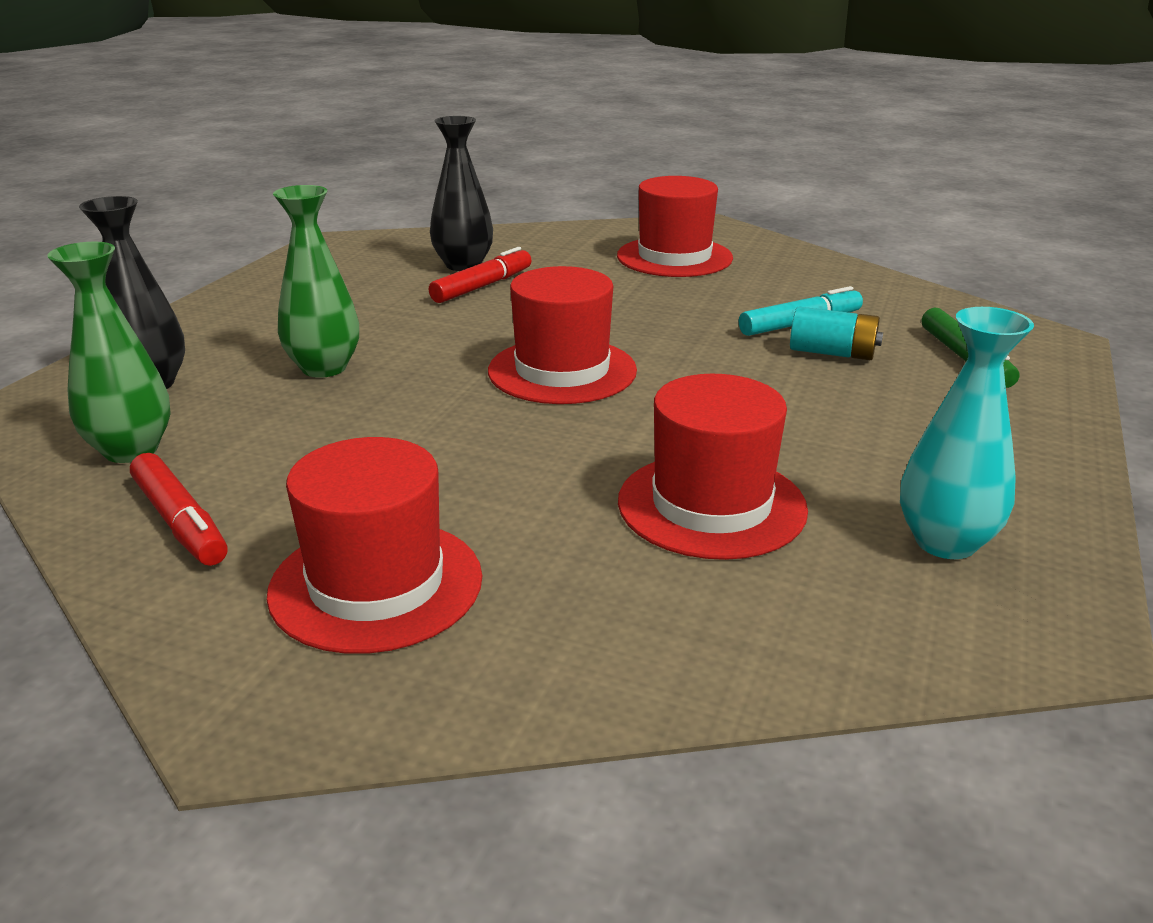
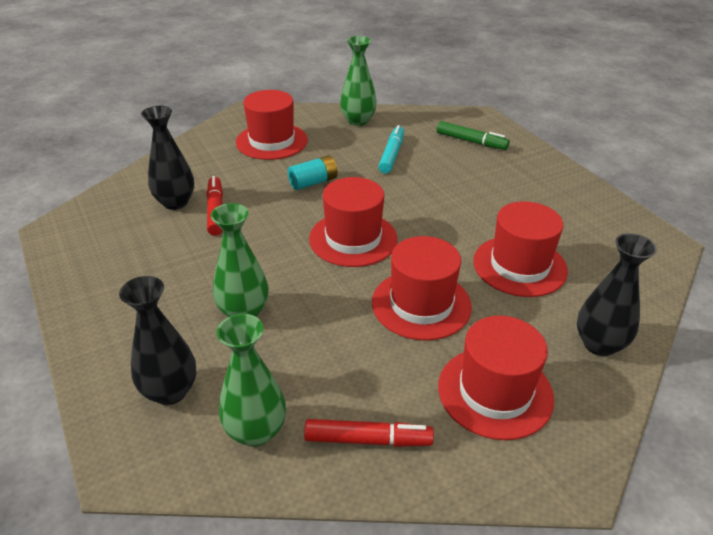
camera: 50 degrees left, 10 degrees up
(494, 462) = (421, 304): none -> red hat
(619, 647) = (599, 344): none -> black vase
(832, 278) = (358, 121): none -> green vase
(832, 353) = (428, 164): turquoise battery -> turquoise battery (313, 182)
(945, 542) = (595, 230): turquoise vase -> none

